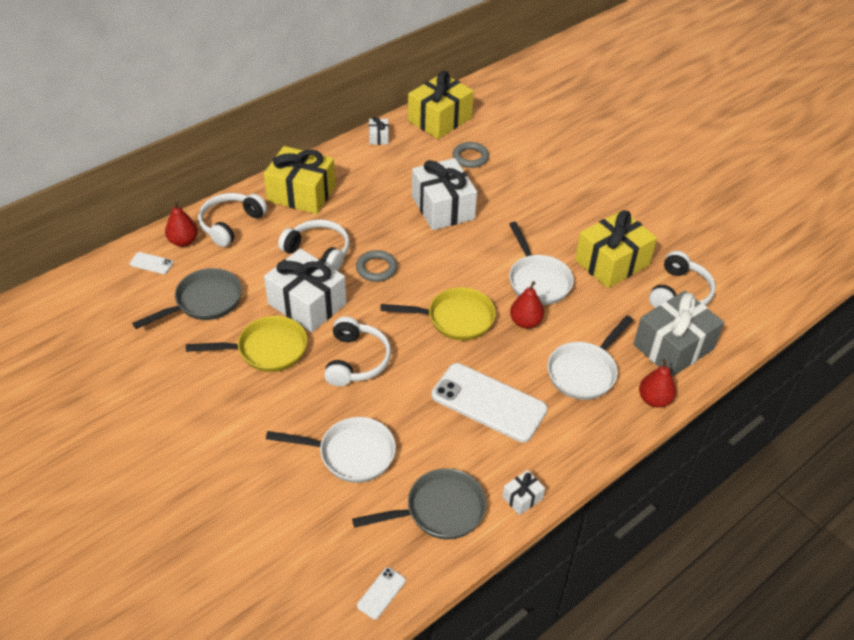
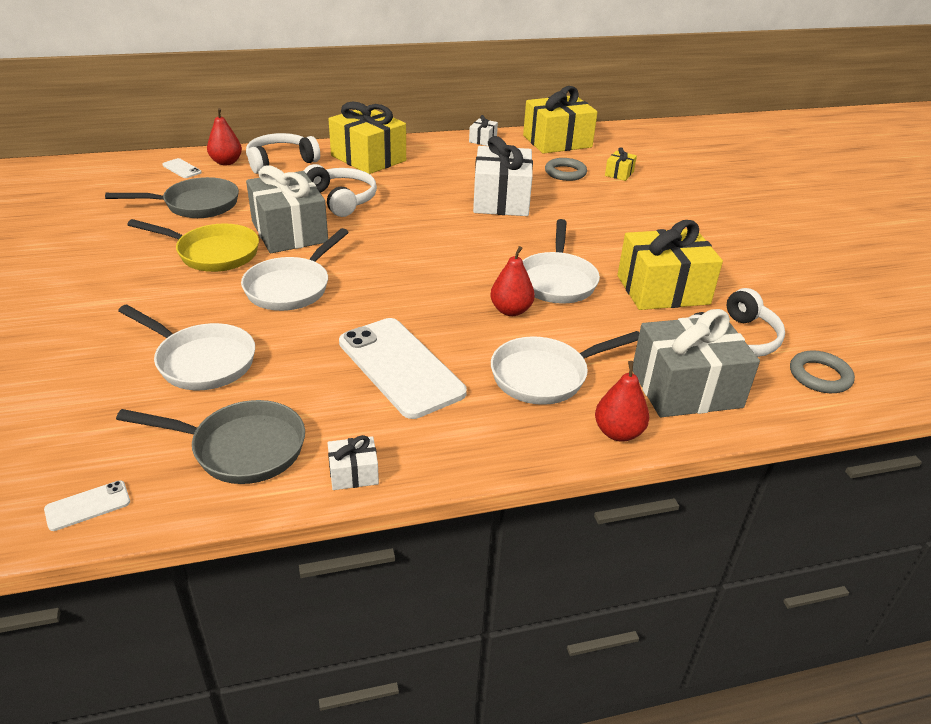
camera: 25 degrees right, 10 degrees down
(307, 304) = (289, 232): white gift -> grey gift
(356, 360) = (291, 287): white headphones -> white pan
(376, 268) = (386, 225): grey ring -> grey ring (819, 376)
(455, 319) = (431, 285): yellow pan -> none
(511, 144) = (619, 173): none -> yellow gift

